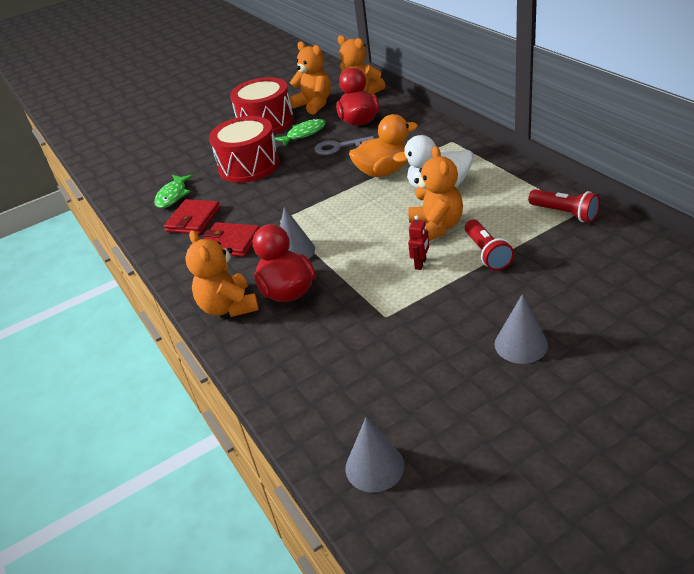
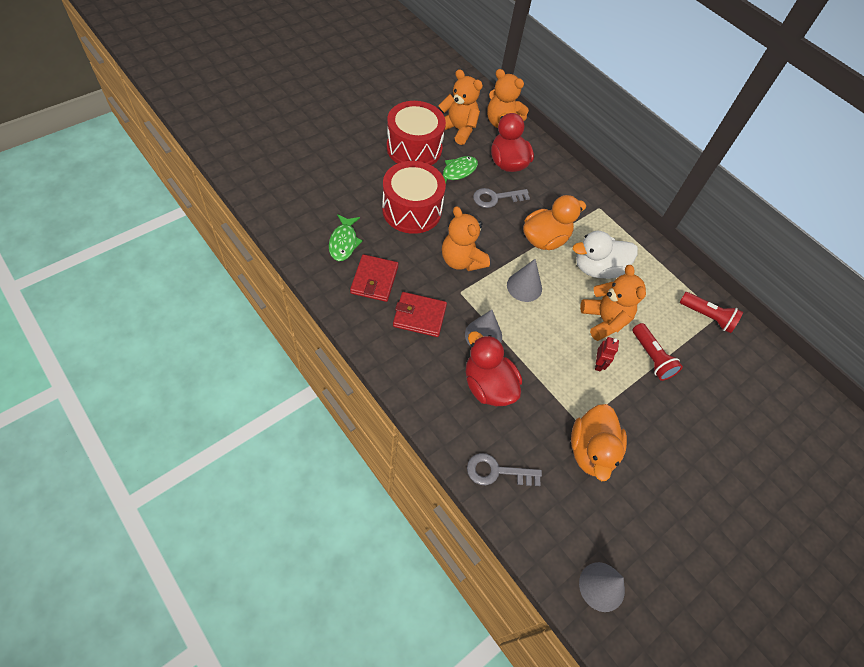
camera: 20 degrees left, 20 degrees up
(229, 307) = (438, 400): orange teddy bear -> orange teddy bear (461, 260)
(275, 363) = (497, 471): none -> grey key
(393, 339) = (591, 451): none -> orange duck
(521, 344) = (692, 464): grey cone -> grey cone (524, 286)

